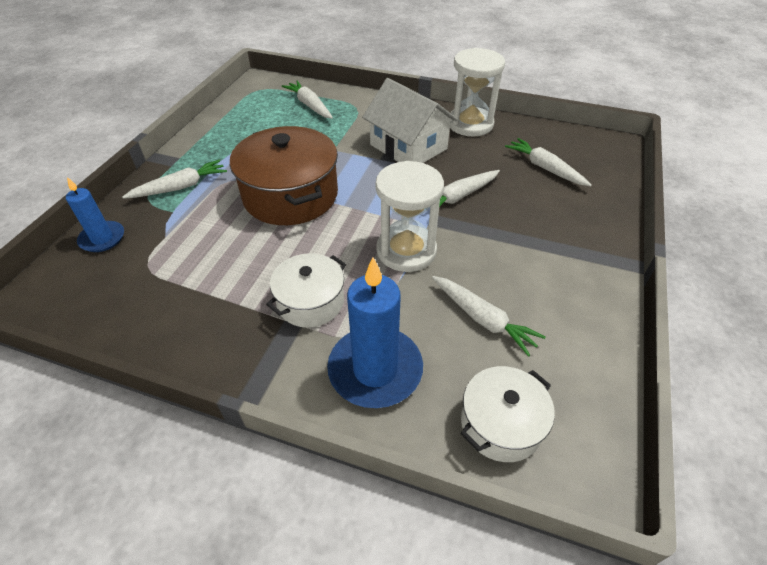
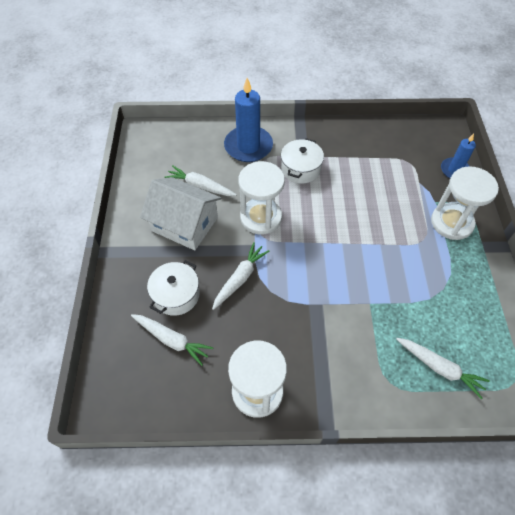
camera: 160 degrees right, 10 degrees up
(180, 187) = (451, 223): white carrot -> white hourglass
(290, 195) = (367, 240): brown pot -> none
(408, 147) = (305, 330): white house -> white house (184, 224)
(501, 424) = (182, 141): white pot -> white pot (176, 295)

